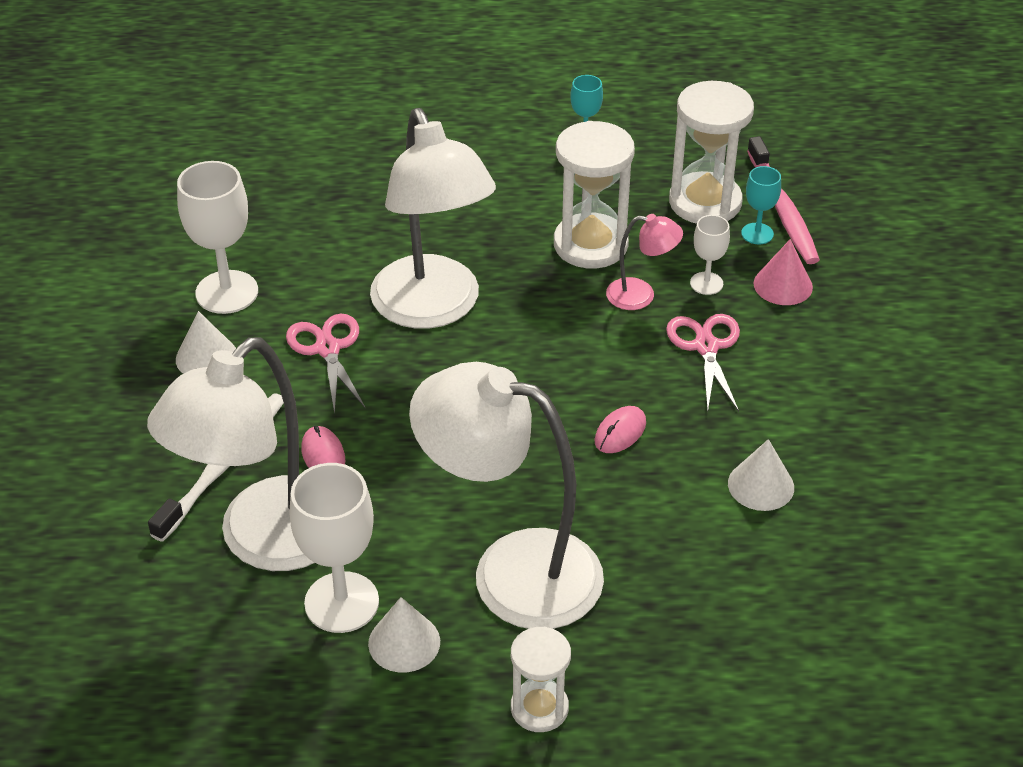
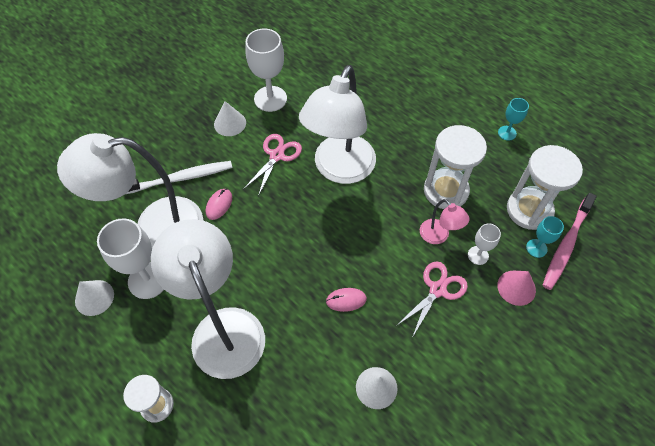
camera: 45 degrees right, 15 degrees up
(404, 642) = (147, 321): white cone -> white cone (94, 297)

